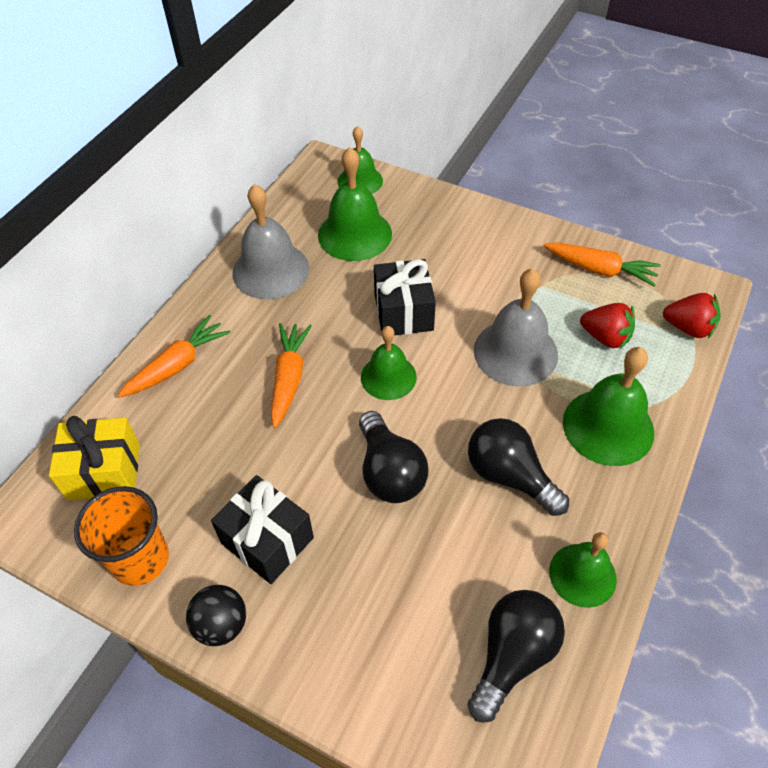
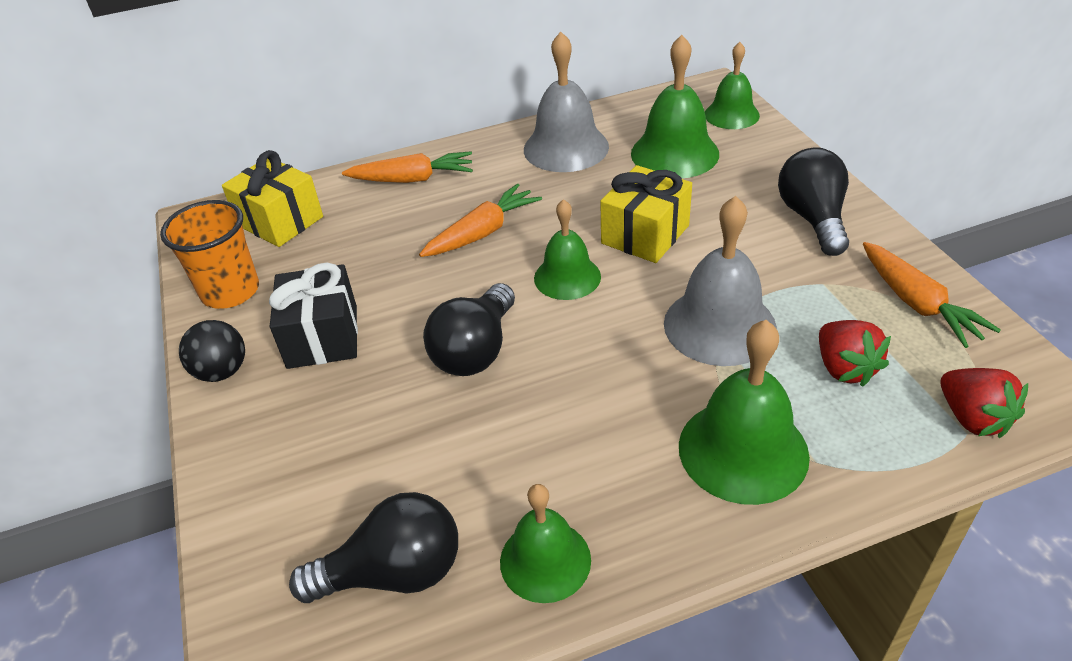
camera: 45 degrees right, 10 degrees down
(403, 312) = (645, 234): black gift -> yellow gift
(509, 476) = (580, 424): black light bulb -> black light bulb (812, 218)

